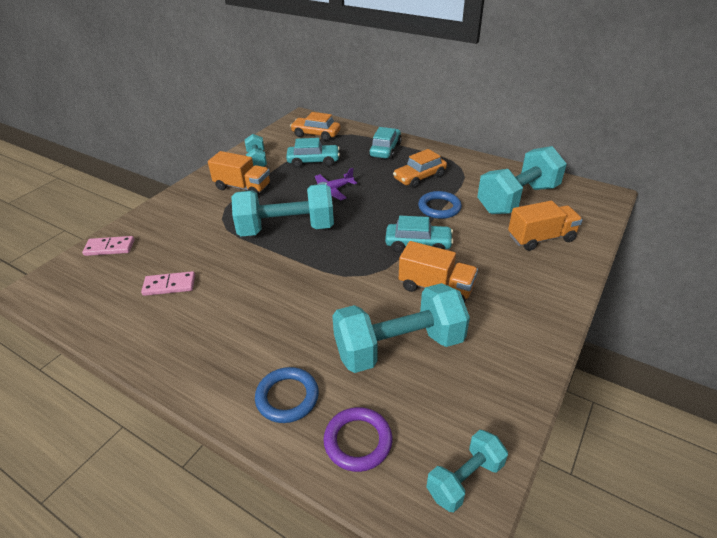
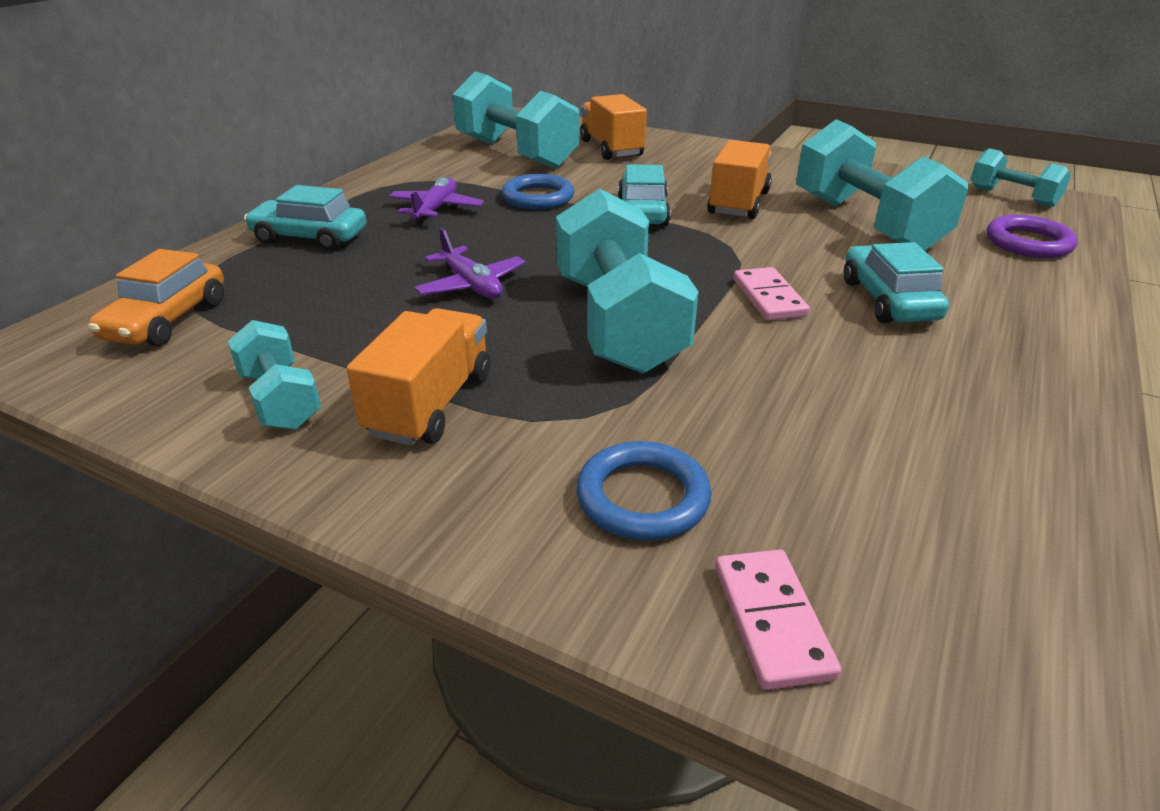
camera: 95 degrees left, 5 degrees down
(169, 285) = (867, 447): pink domino -> pink domino (769, 298)
(257, 161) = (280, 400): turquoise dumbbell -> turquoise dumbbell turned 75 degrees clockwise
(287, 397) = (1014, 287): blue ring -> blue ring (642, 497)
(313, 161) = (325, 313): turquoise car -> turquoise car (888, 300)
(419, 177) = (436, 209): orange car -> purple plane

